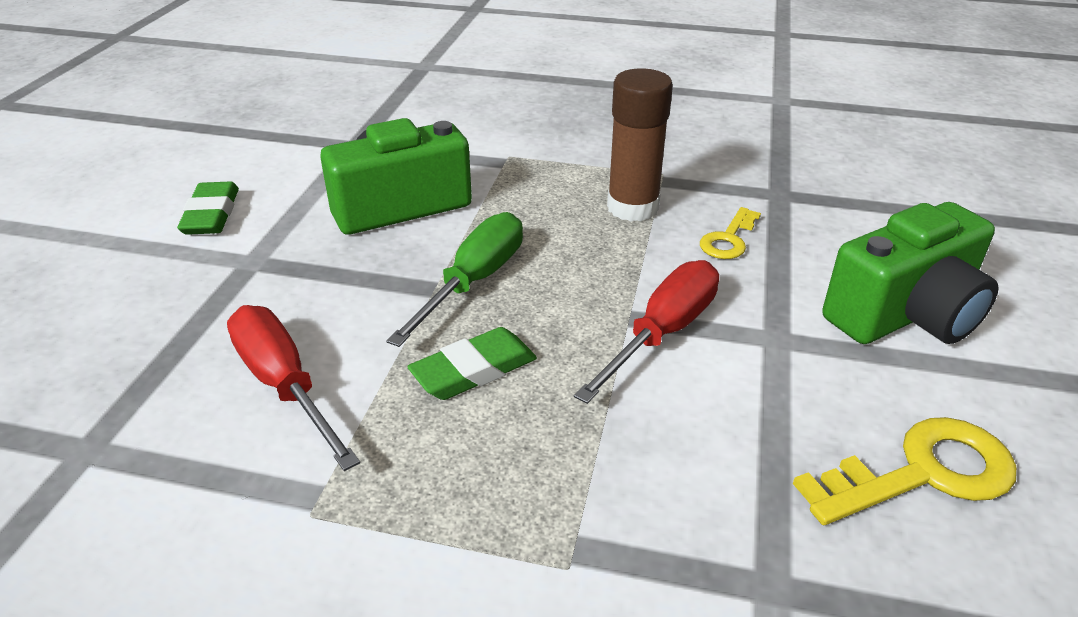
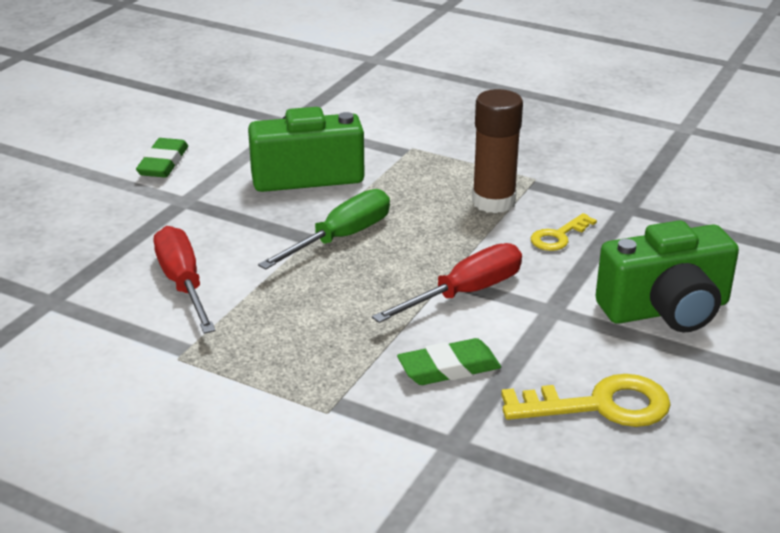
camera: 15 degrees right, 5 degrees down
(474, 370) = (315, 295): green eraser -> green eraser (449, 368)

